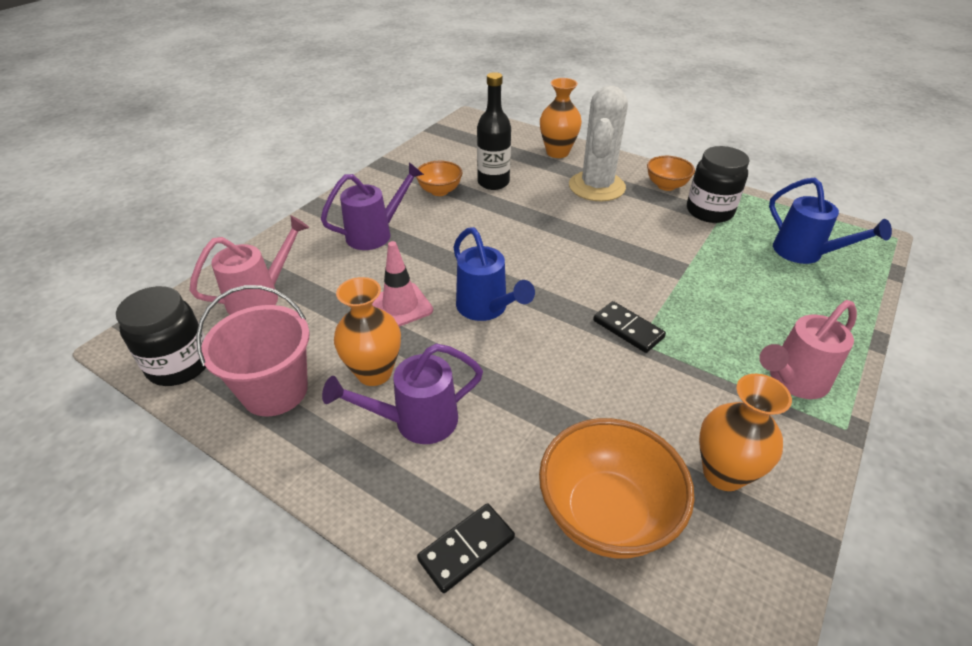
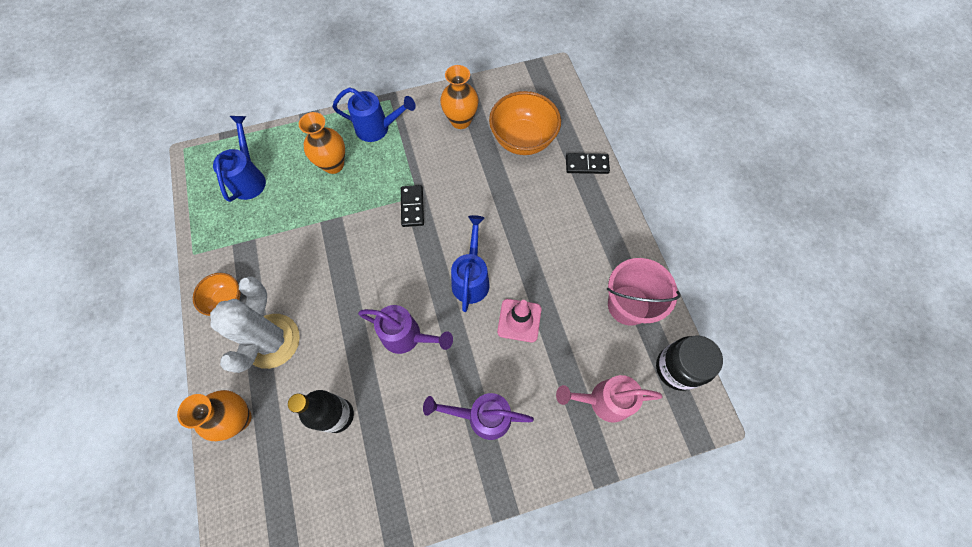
camera: 140 degrees left, 25 degrees up
(374, 372) = (568, 278): orange vase -> orange vase (333, 164)
(416, 421) = (567, 233): purple watering can -> purple watering can (407, 336)
(439, 191) = (389, 439): orange bowl -> none
(596, 187) = (272, 341): white cactus -> white cactus turned 45 degrees counterclockwise
(709, 211) = (241, 251): black jar -> none
(793, 381) = (377, 128): pink watering can -> blue watering can

